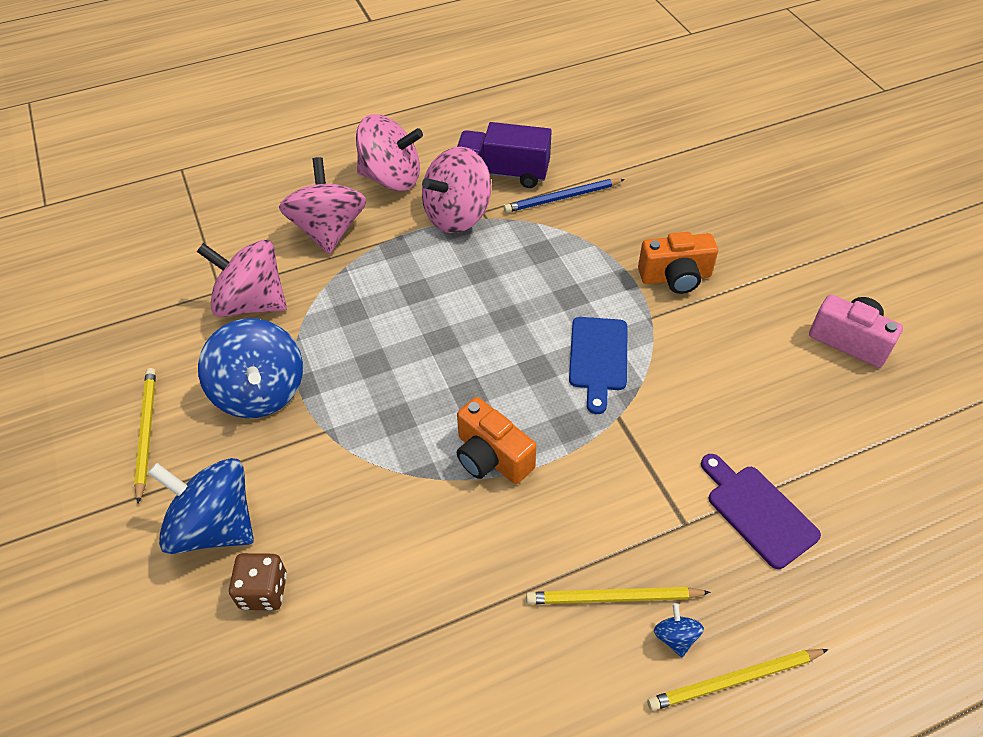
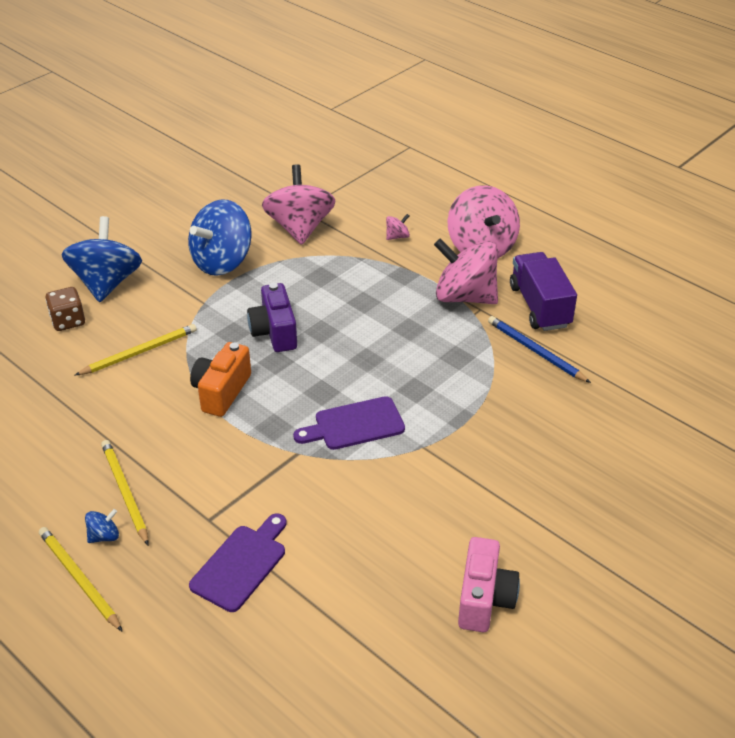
camera: 65 degrees right, 10 degrees down
(146, 432) = (164, 228): yellow pencil -> yellow pencil (139, 352)
(328, 230) = (397, 236): pink spinning top -> pink spinning top, size x0.41
(419, 380) = (274, 332): none -> purple camera
(598, 358) = (355, 424): blue cutting board -> purple cutting board
(675, 277) = (485, 451): orange camera -> none

